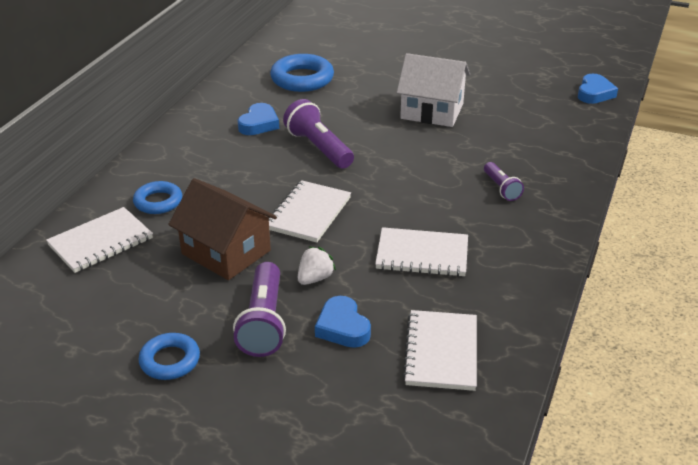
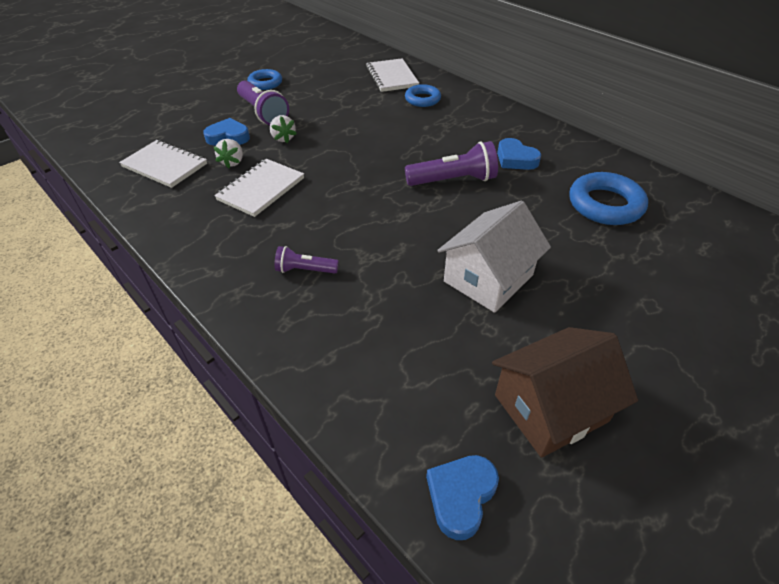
camera: 115 degrees right, 10 degrees up
(226, 252) = (343, 113): brown house -> brown house (550, 408)
(264, 322) = (263, 113): purple flashlight -> purple flashlight turned 150 degrees counterclockwise
(308, 213) = (359, 153): white notebook -> none
(392, 297) = (232, 162): none -> white strawberry
(594, 93) = (461, 496): blue heart -> blue heart turned 75 degrees clockwise

